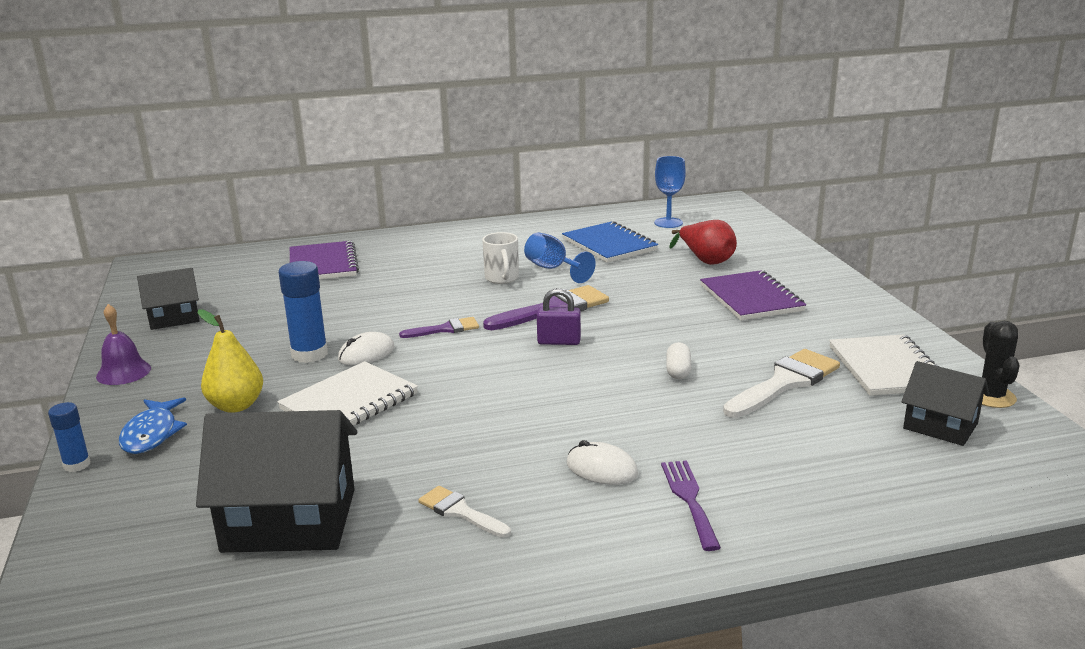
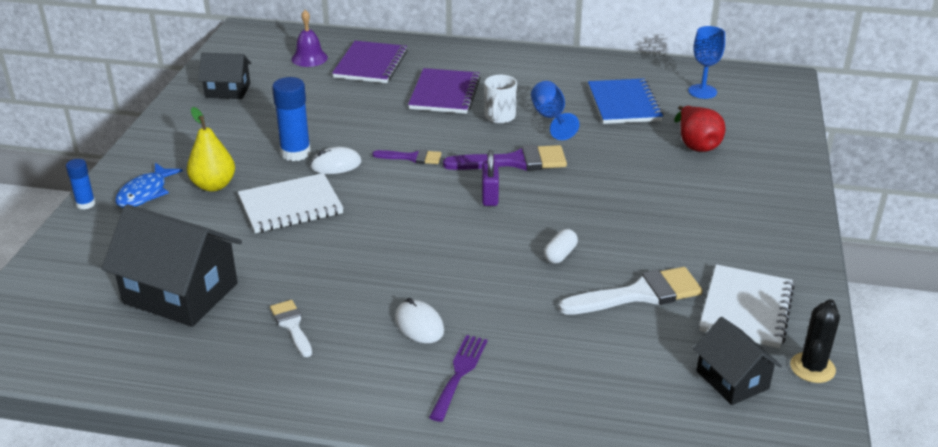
camera: 25 degrees right, 10 degrees up
(123, 372) = (162, 132): purple bell -> purple bell (309, 58)
(559, 342) = (490, 196): purple padlock -> purple padlock turned 60 degrees clockwise
(751, 298) = (697, 198): purple notebook -> purple notebook (445, 93)

